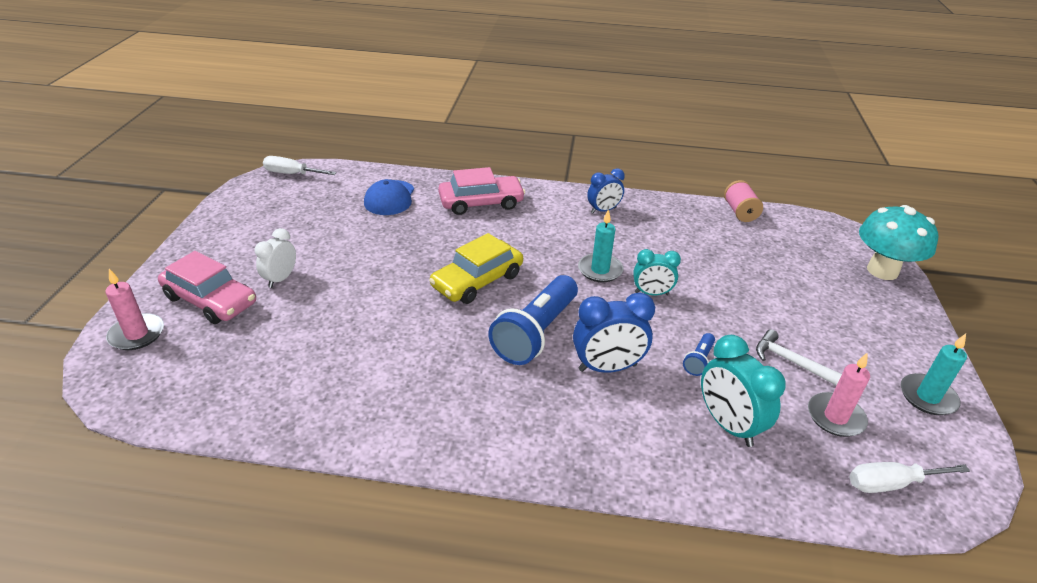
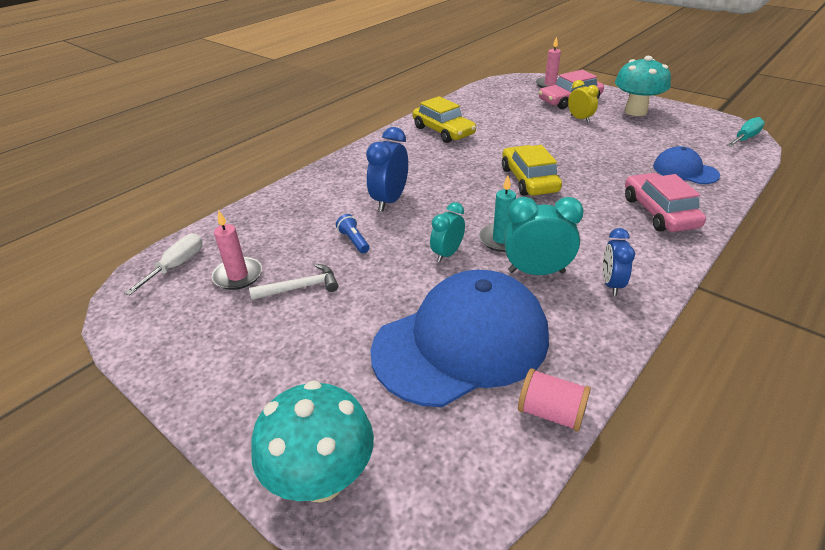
camera: 125 degrees right, 0 degrees up
(237, 242) = (635, 111): none -> turquoise mushroom
(280, 279) = (580, 119): white clock -> yellow clock
(292, 174) = (745, 138): white screwdriver -> turquoise screwdriver
(386, 394) = (443, 131): none -> yellow car
(481, 203) = (659, 212): pink car -> pink car turned 150 degrees clockwise
(536, 333) = (449, 186): blue flashlight -> none
(728, 425) = (294, 225): turquoise clock -> turquoise clock (536, 272)
(734, 255) = (461, 343): none -> blue cap
(927, 397) = (180, 344): turquoise candle -> none

